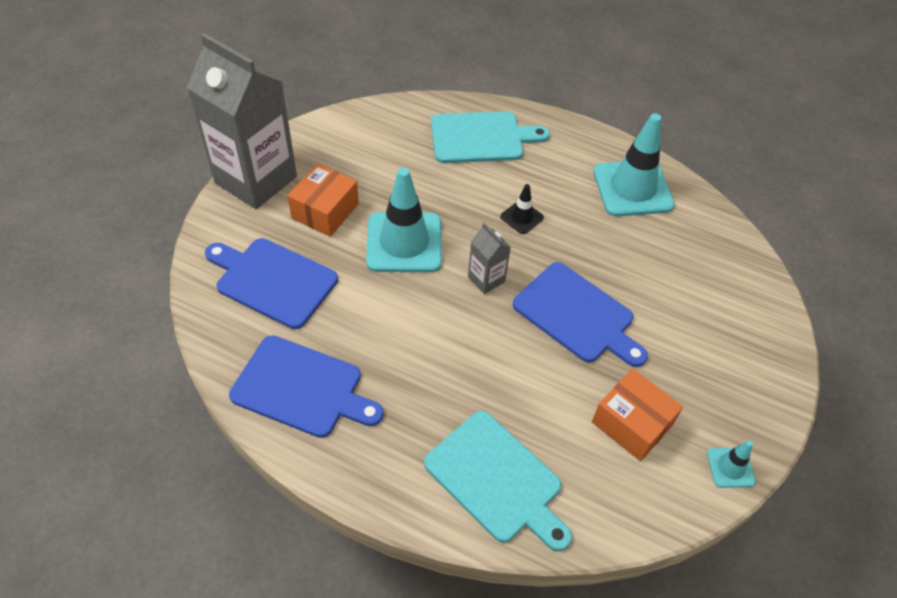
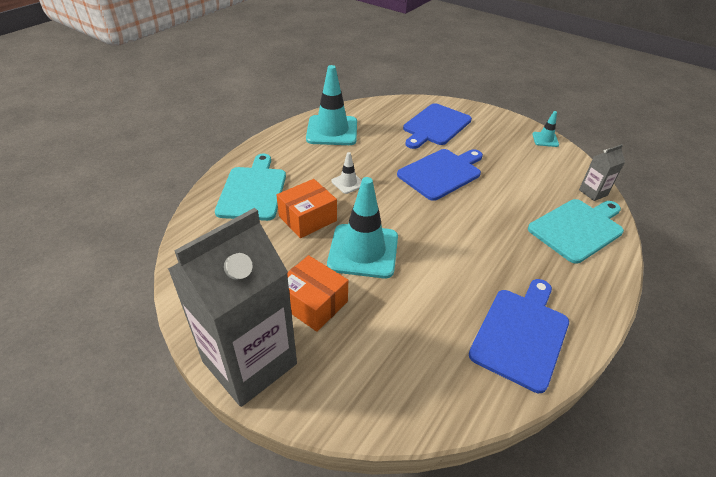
camera: 80 degrees left, 10 degrees down
(273, 281) = (398, 351): blue cutting board -> blue cutting board (435, 126)
(486, 279) = (407, 209): grey carton -> grey carton (593, 192)
(522, 217) = (348, 183): black traffic cone -> white traffic cone
(632, 423) = (523, 166): orange box -> orange box (307, 218)

